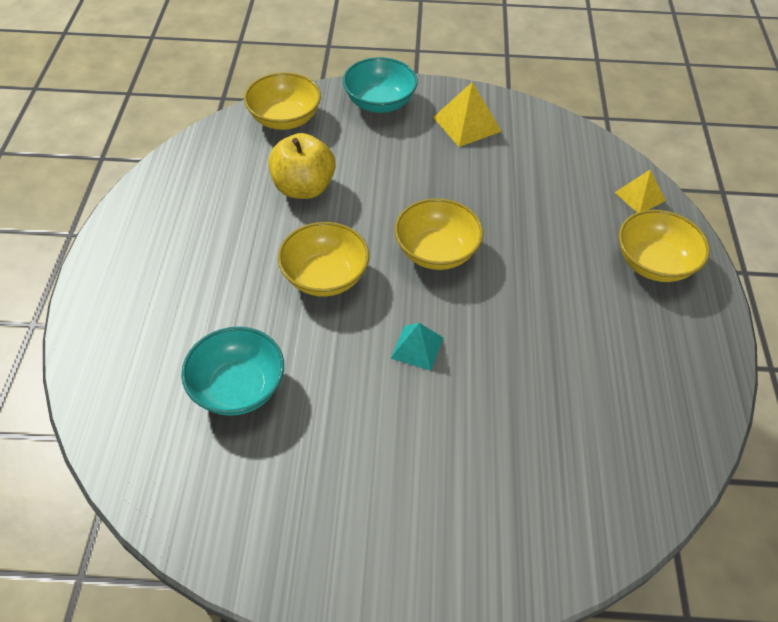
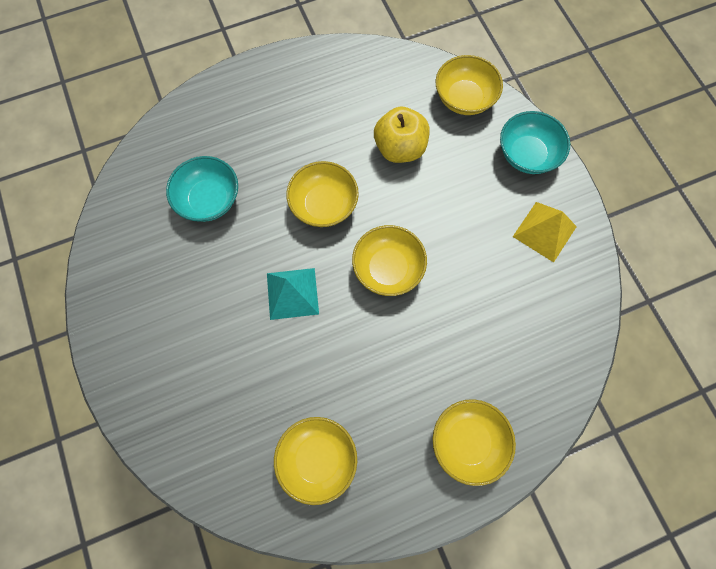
camera: 65 degrees right, 20 degrees up
(417, 347) = (292, 293): turquoise pyramid -> turquoise pyramid, size x1.50
(626, 398) = (317, 459): none -> yellow bowl
(640, 196) = (542, 406): yellow pyramid -> none

